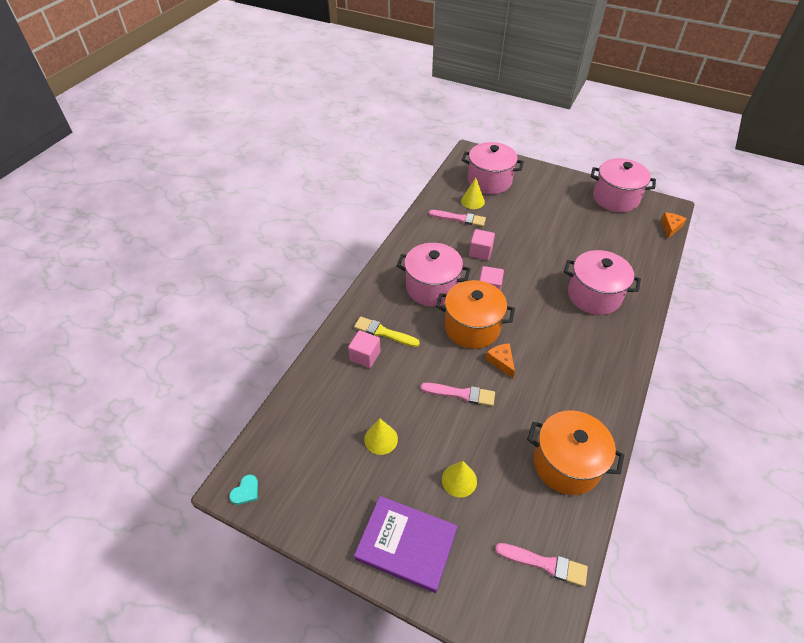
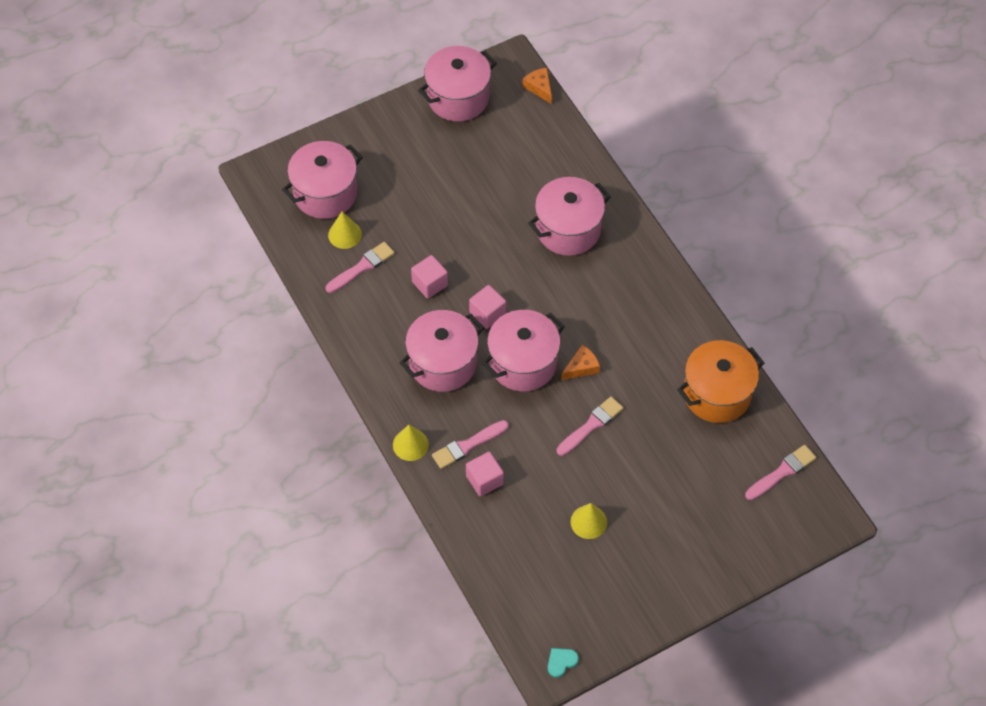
camera: 55 degrees left, 10 degrees up
(246, 491) = (561, 662): turquoise heart -> turquoise heart turned 105 degrees counterclockwise
(383, 332) = (467, 445): yellow brush -> pink brush
(406, 544) = (699, 561): purple book -> none
(459, 480) = (672, 485): yellow cone -> yellow cone (410, 444)
(472, 327) = (523, 363): orange pot -> pink pot
(501, 361) = (581, 367): orange cheese -> orange cheese turned 135 degrees clockwise

